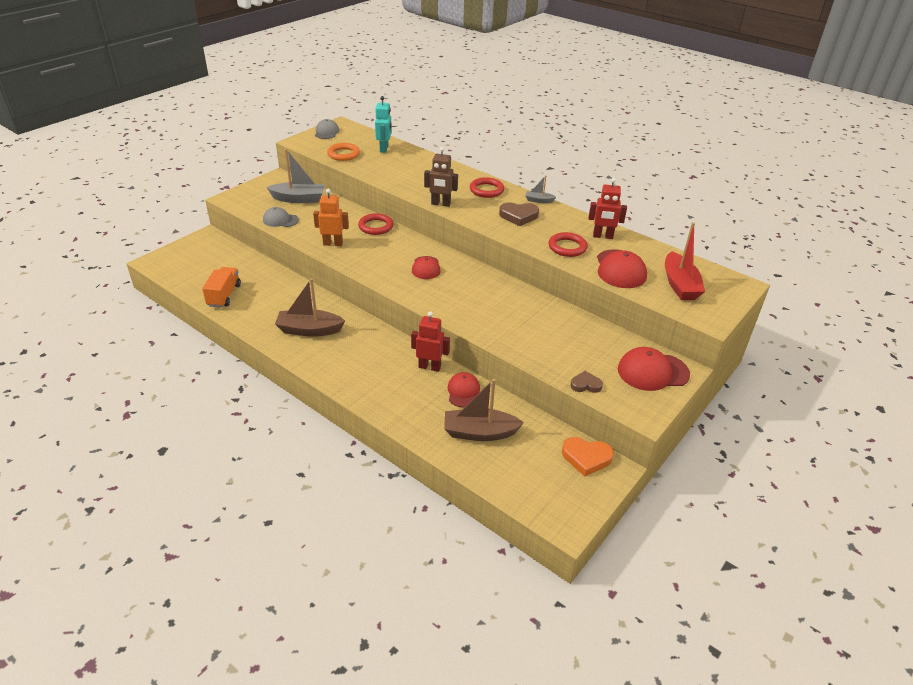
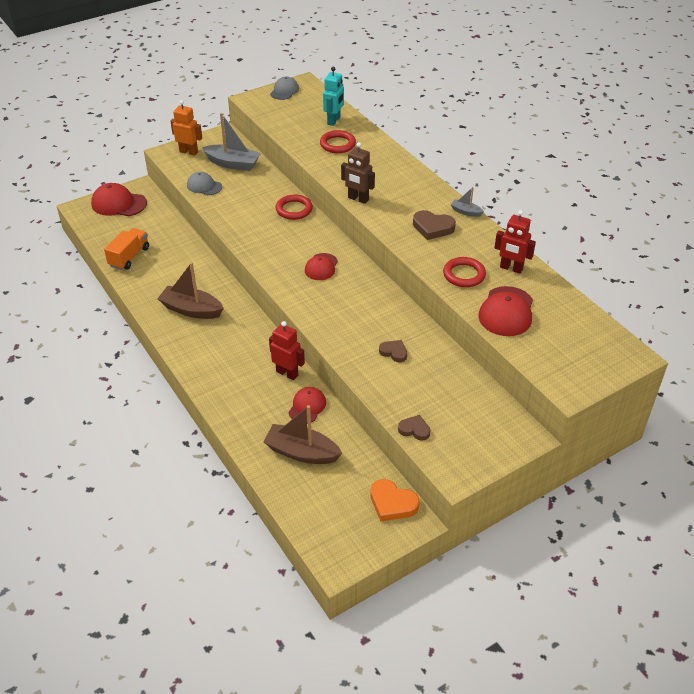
camera: 20 degrees right, 5 degrees up
(333, 243) = (242, 222): orange robot -> orange robot (189, 152)
(343, 154) = (288, 122): orange ring -> none
(486, 190) = (416, 189): red ring -> red ring (337, 144)
(530, 325) = (394, 352): none -> brown heart
(652, 372) = (493, 431): red cap -> red cap (119, 203)
(679, 285) = (561, 343): red boat -> none

